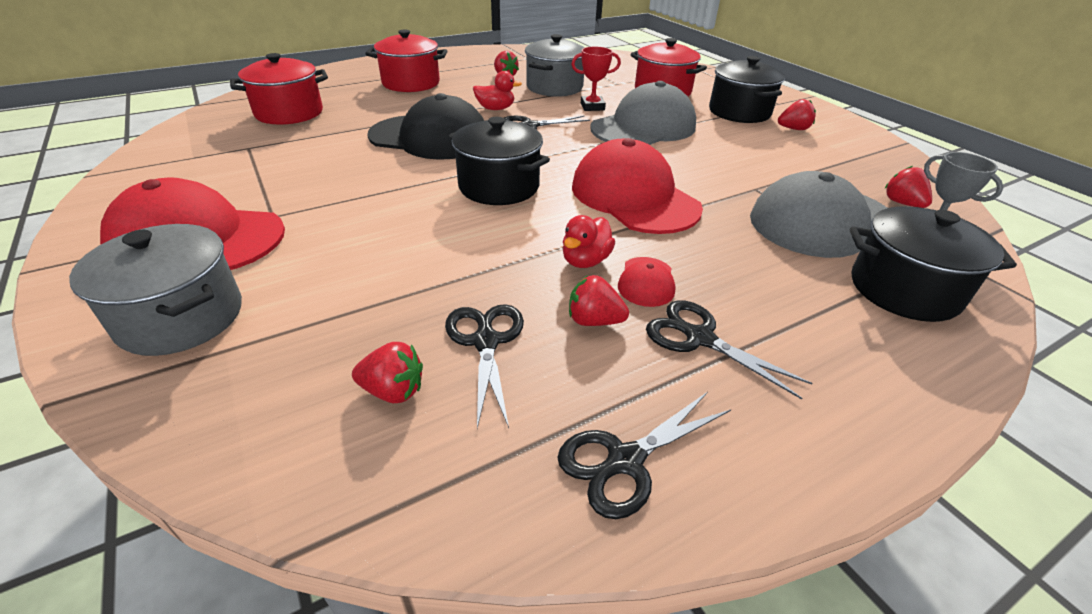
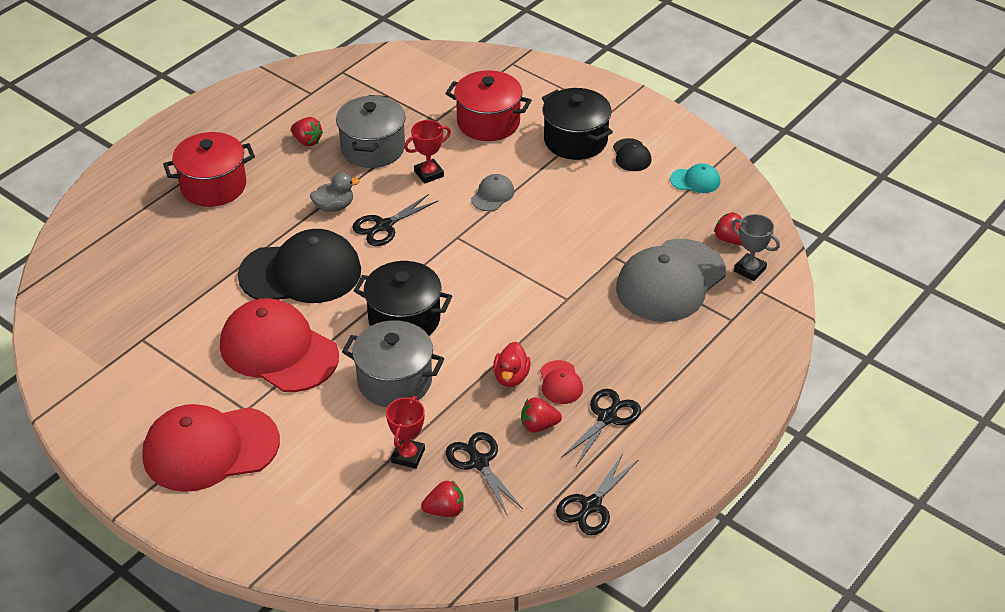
camera: 20 degrees left, 5 degrees up
(181, 317) = (270, 510): grey pot -> grey pot (394, 381)
(289, 113) = (130, 277): red pot -> none
(400, 307) = (408, 456): none -> red trophy
(495, 109) = (334, 207): red duck -> grey duck
(634, 197) = (520, 297): red cap -> red cap (278, 350)
(644, 127) = (493, 195): grey cap -> grey cap, size x0.44
(698, 337) = (607, 417): black scissors -> black scissors turned 105 degrees clockwise
(793, 129) = (631, 155): red strawberry -> black cap
(861, 155) = (695, 180): none -> turquoise cap
(904, 290) = (731, 335): black pot -> none

